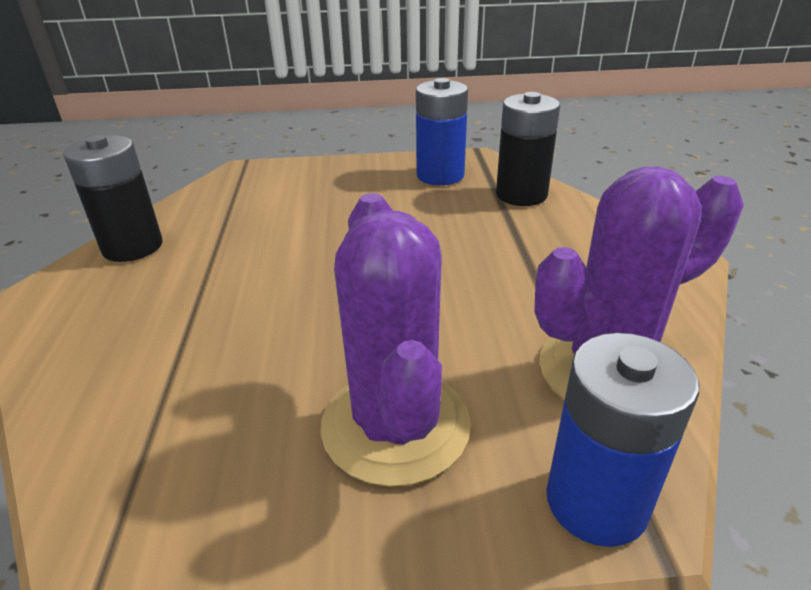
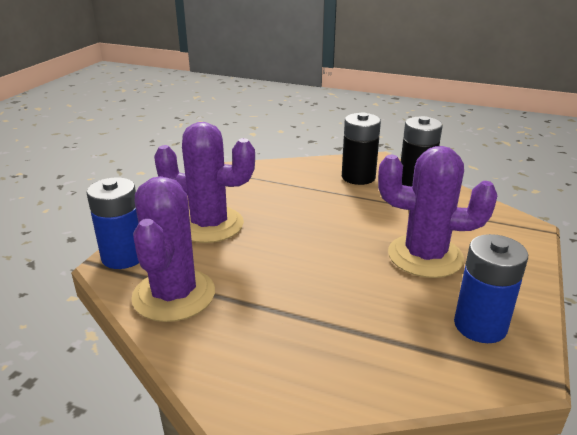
camera: 115 degrees right, 5 degrees down
(345, 212) = (425, 256): none -> purple cactus
(521, 195) = (411, 363): black battery -> black battery (358, 177)

